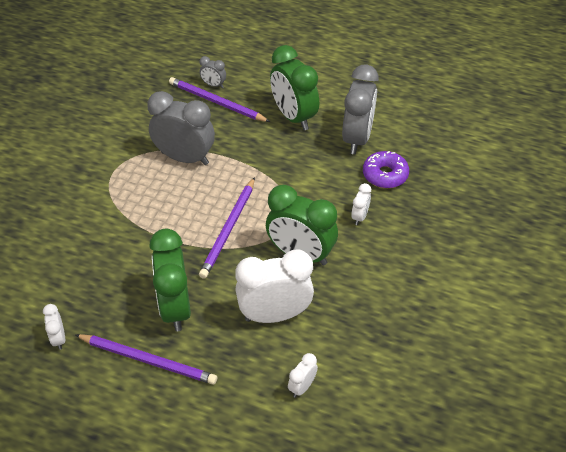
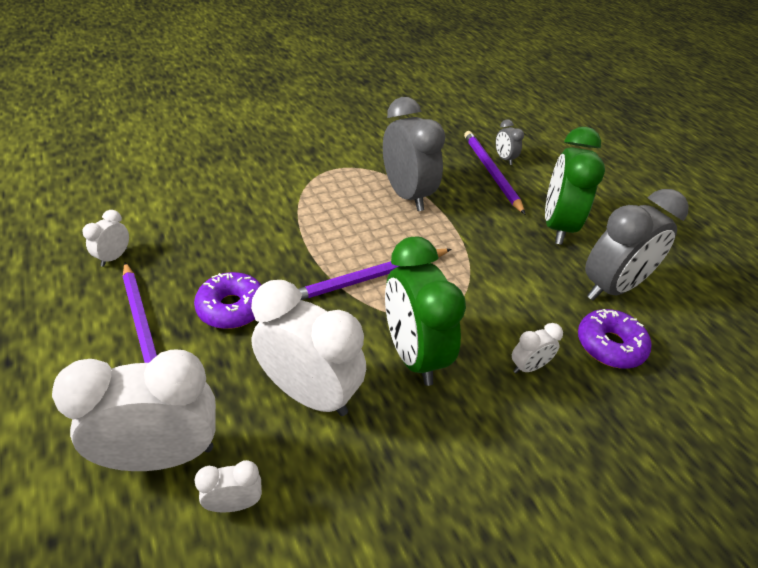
camera: 40 degrees right, 5 degrees down
(175, 308) = (232, 308): green clock -> purple donut
(243, 399) = (162, 455): none -> white clock

